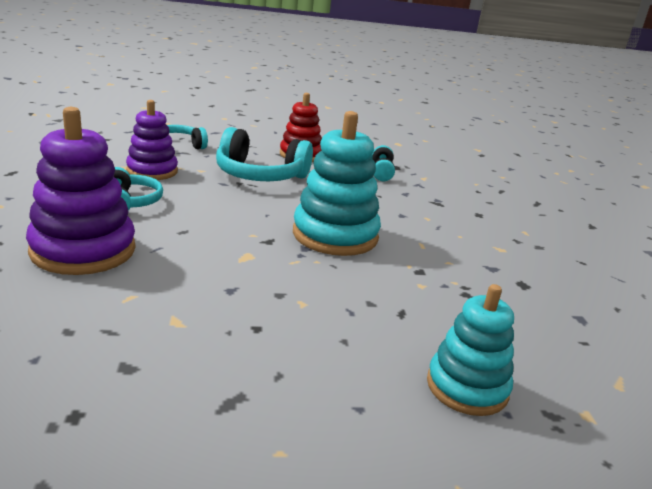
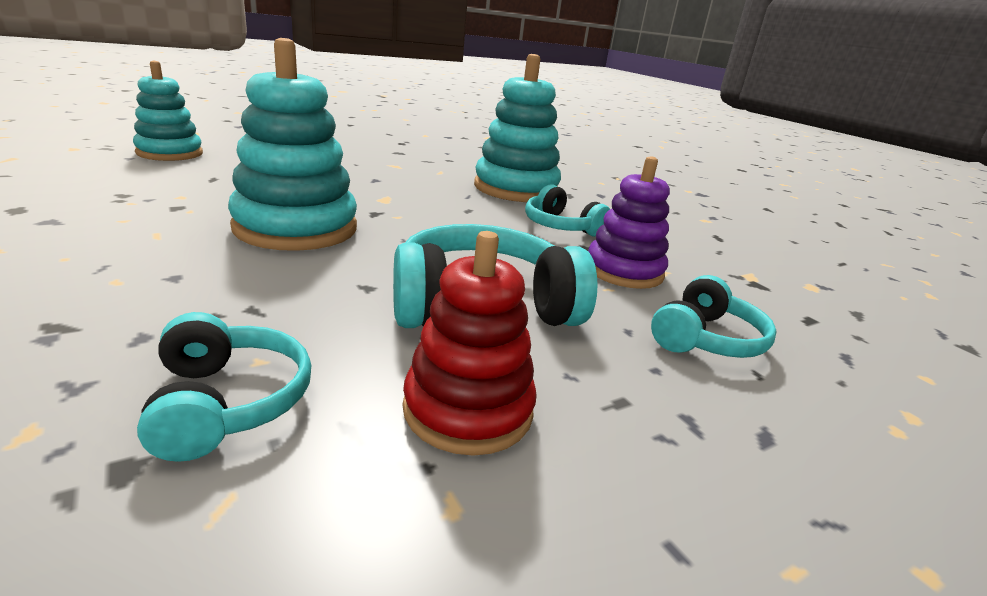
camera: 155 degrees right, 0 degrees up
(83, 250) = (516, 189): purple stacking toy -> turquoise stacking toy

